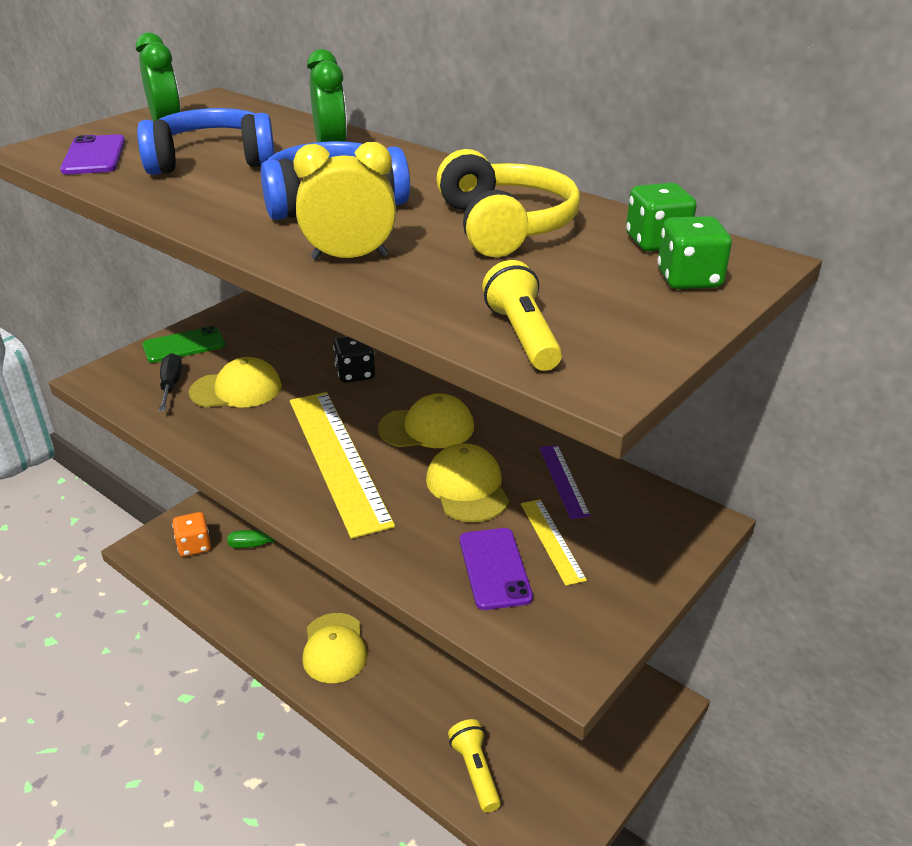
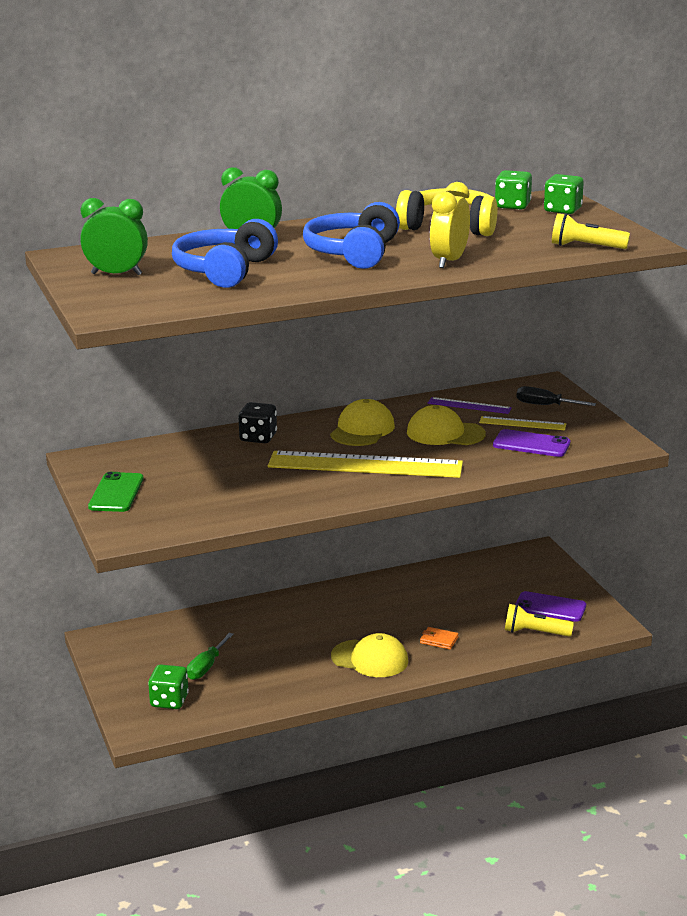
camera: 60 degrees left, 10 degrees down
(94, 156) = (154, 299): purple phone -> purple phone (550, 607)
(171, 385) = (179, 507): black screwdriver -> black screwdriver (545, 405)
(194, 546) = (169, 701): orange dice -> green dice
(236, 389) = (222, 483): yellow cap -> none
(403, 689) = (439, 640): none -> orange wallet

